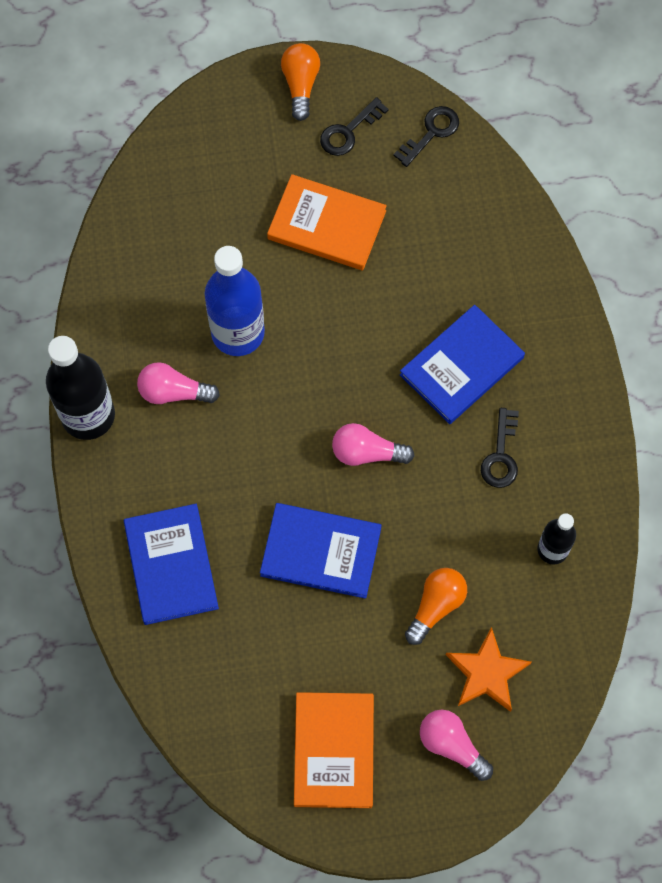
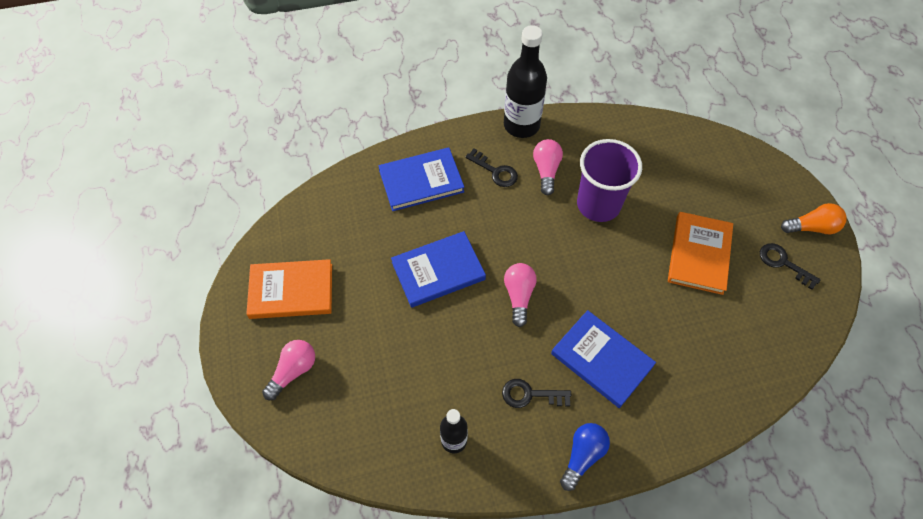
camera: 85 degrees right, 10 degrees down
(238, 333) = (598, 204): blue bottle -> purple cup
(321, 552) = (438, 271): blue book -> blue book turned 60 degrees clockwise
(431, 132) = (803, 323): black key -> black key (495, 171)
(436, 606) = (401, 353): orange light bulb -> none
(486, 673) = (350, 394): orange star -> none
(578, 407) = (582, 456): none -> blue light bulb

